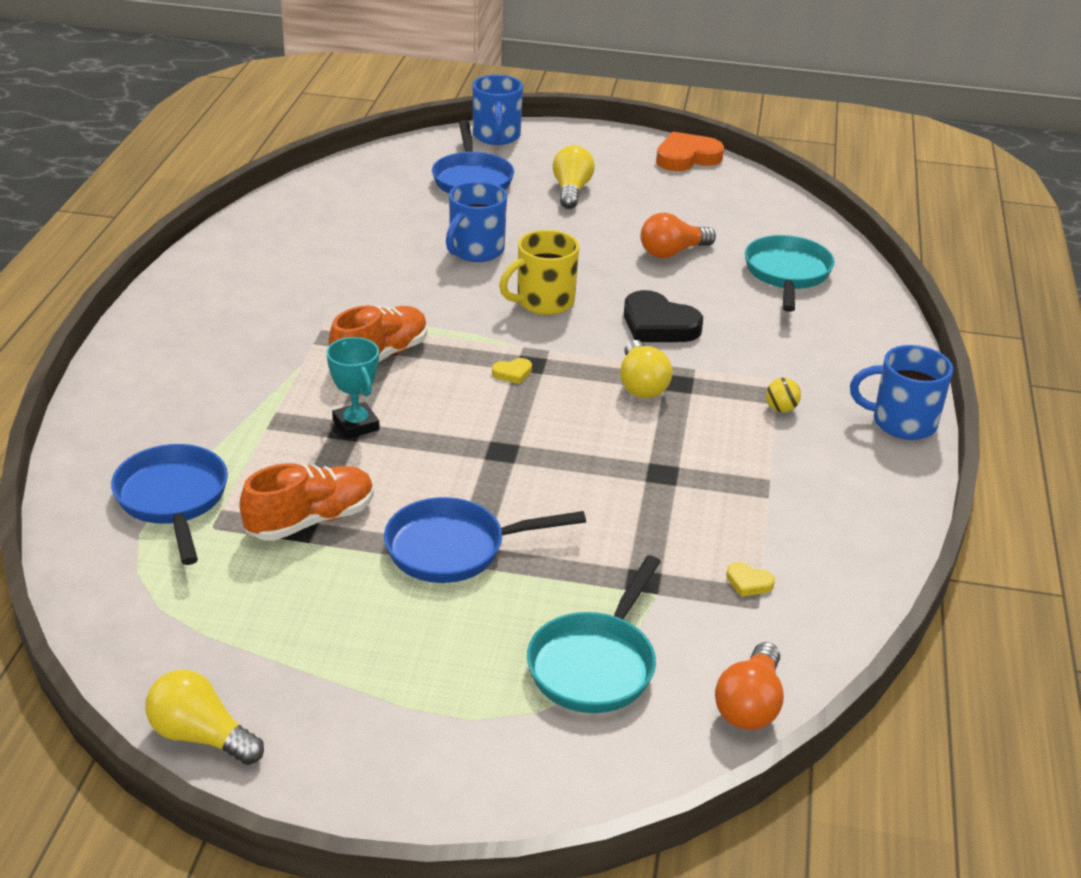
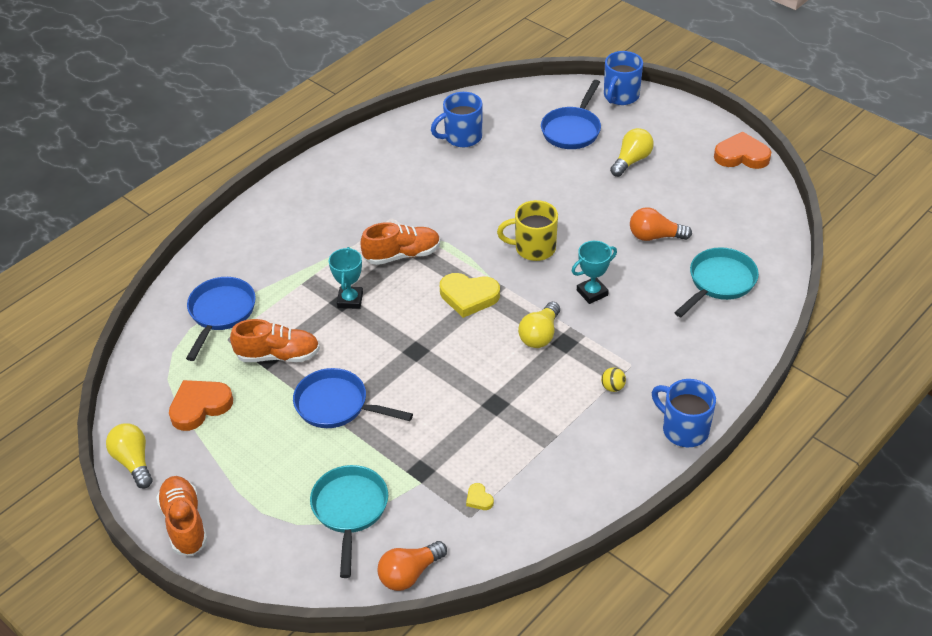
camera: 35 degrees right, 10 degrees up
(246, 624) = (200, 406): none -> orange heart
(363, 783) = (184, 523): none -> orange shoe
(475, 251) = (525, 192): blue mug -> blue mug (462, 137)
(512, 373) = (469, 296): yellow heart -> yellow heart, size x2.20
(595, 664) = (350, 510): turquoise pan -> turquoise pan turned 120 degrees clockwise
(658, 325) = (592, 293): black heart -> turquoise trophy

